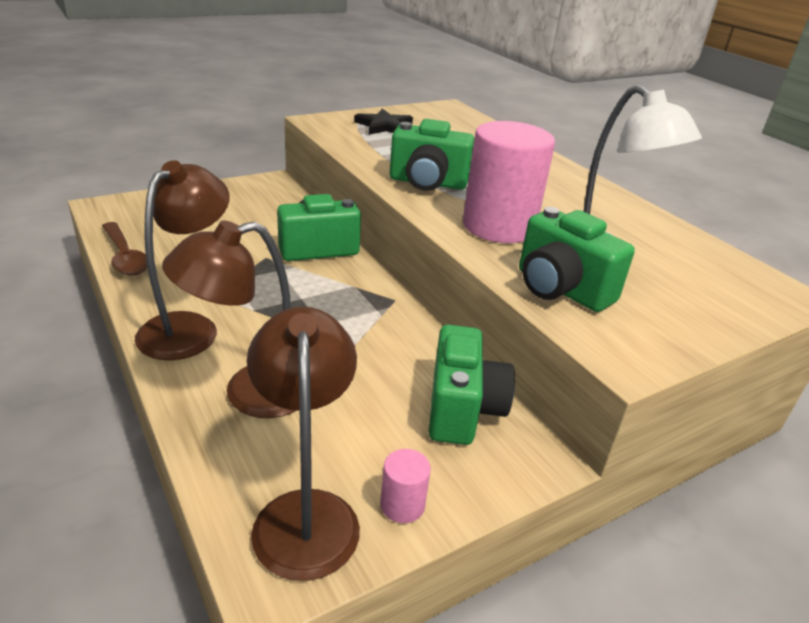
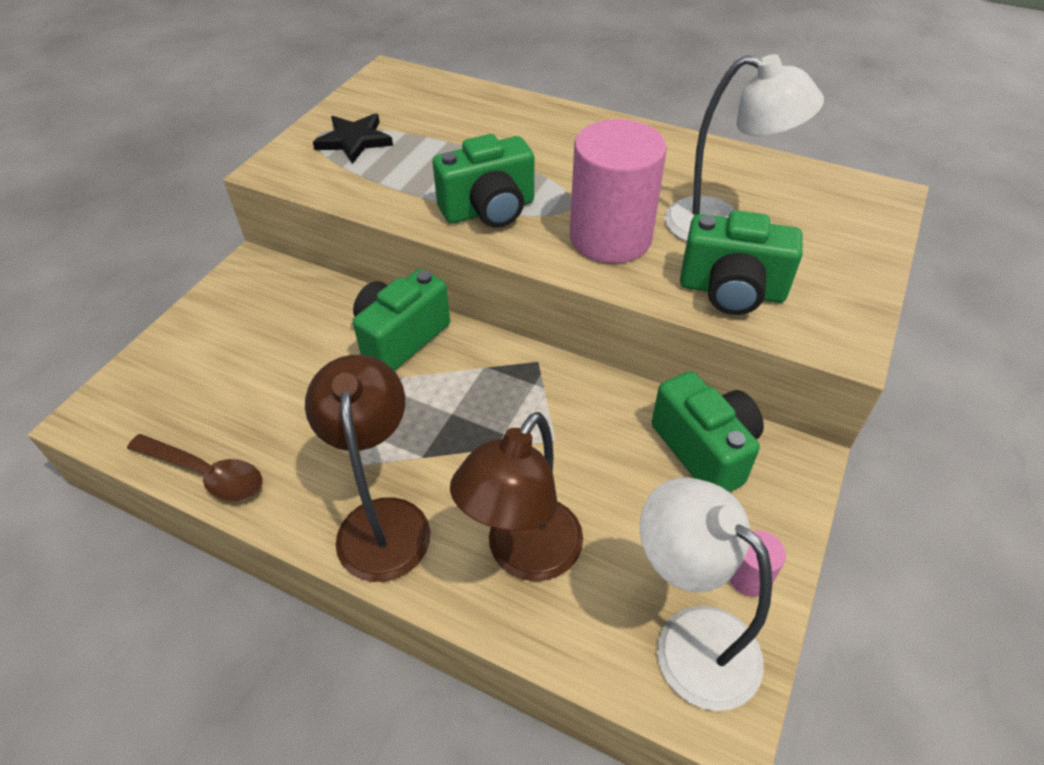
camera: 30 degrees left, 15 degrees up
(305, 513) = (690, 639): brown lamp -> white lamp

